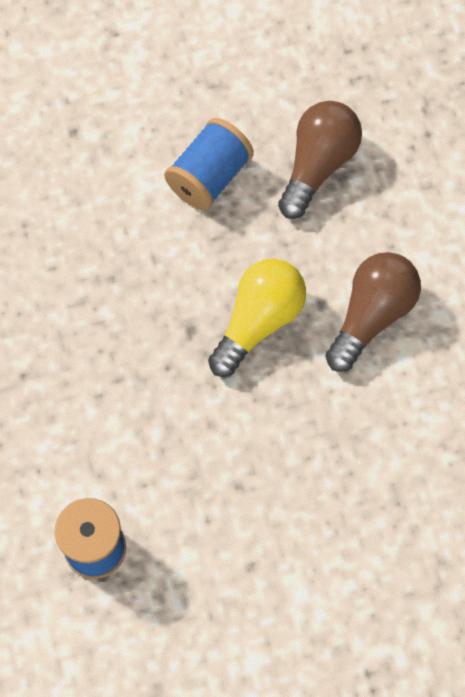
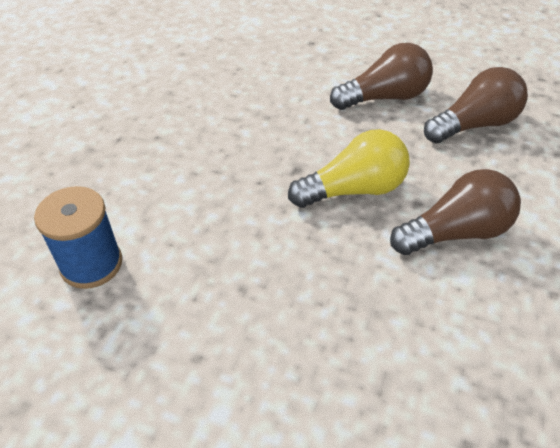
camera: 35 degrees right, 20 degrees down
(209, 177) = (384, 97): blue spool -> brown light bulb

